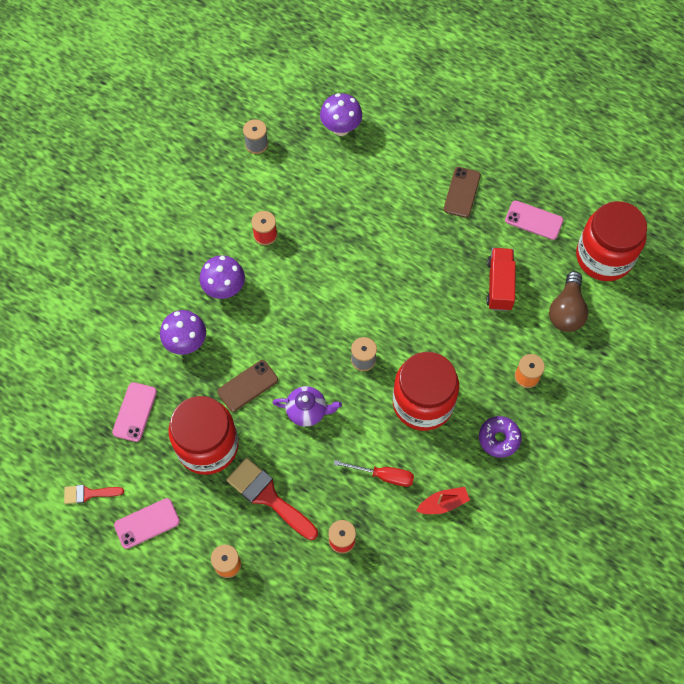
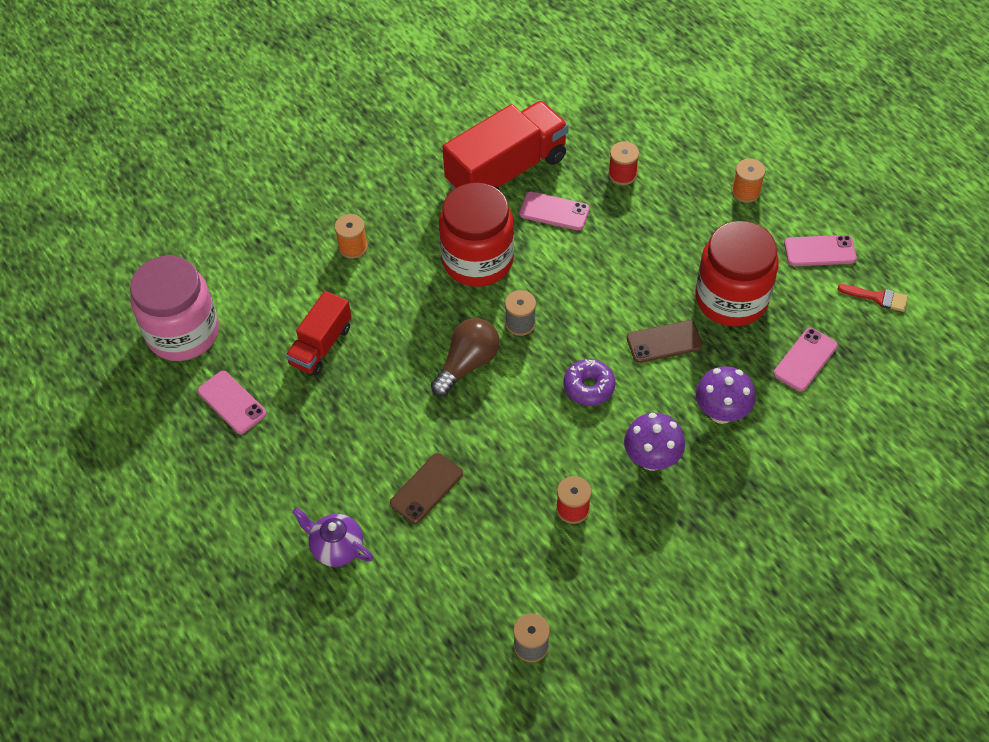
camera: 155 degrees left, 10 degrees down
(268, 497) = (682, 232): red brush -> none
(307, 411) = (607, 295): purple teapot -> purple teapot (336, 548)
(341, 128) = (401, 623): purple mushroom -> none
(383, 476) = (554, 211): red screwdriver -> pink phone
(443, 503) = (507, 171): red boat -> red truck
(462, 192) = (295, 469): brown phone -> brown phone (426, 488)
(499, 438) = (418, 204): purple donut -> purple donut (589, 387)
(566, 311) = (266, 293): brown light bulb -> brown light bulb (467, 364)
(604, 257) = (183, 333): red jar -> pink jar

